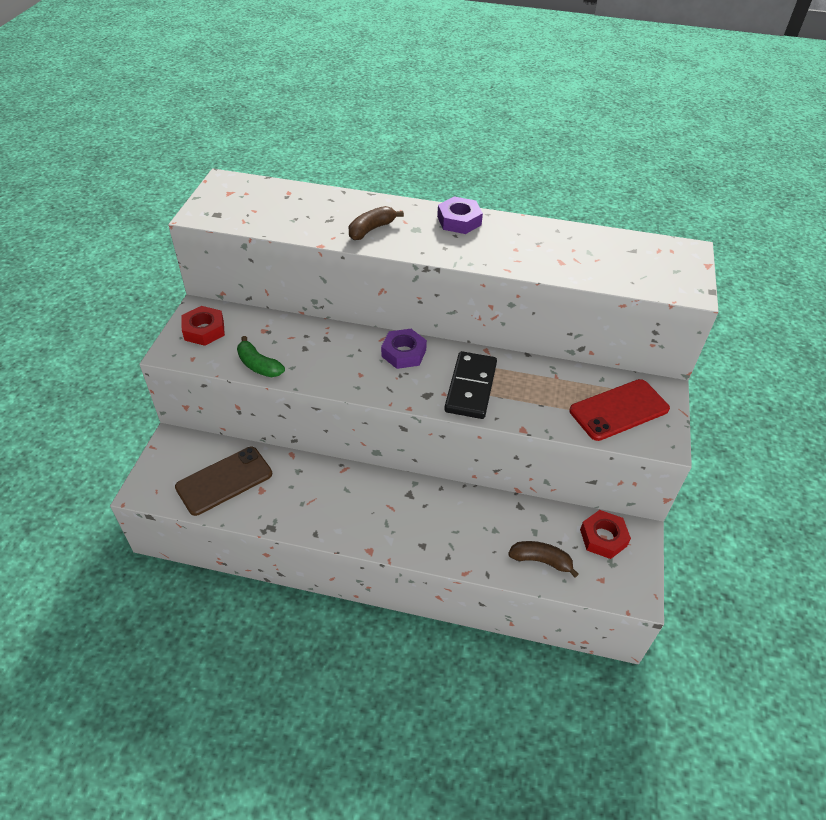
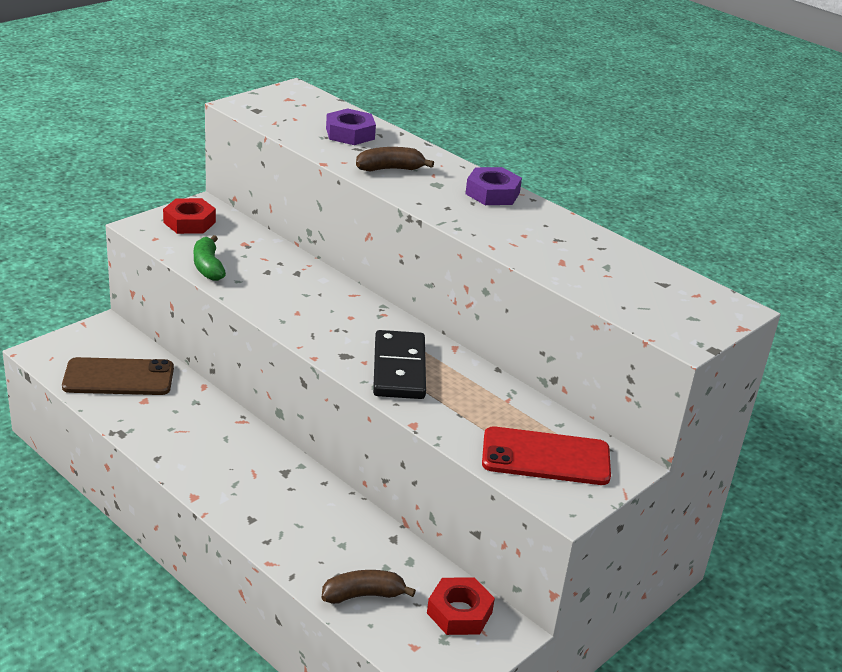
camera: 30 degrees right, 15 degrees down
(403, 353) = (362, 314): purple nut -> purple nut (350, 134)
(470, 387) = (399, 369): black domino -> black domino turned 45 degrees counterclockwise
(541, 560) = (363, 595): brown banana -> brown banana turned 60 degrees counterclockwise

